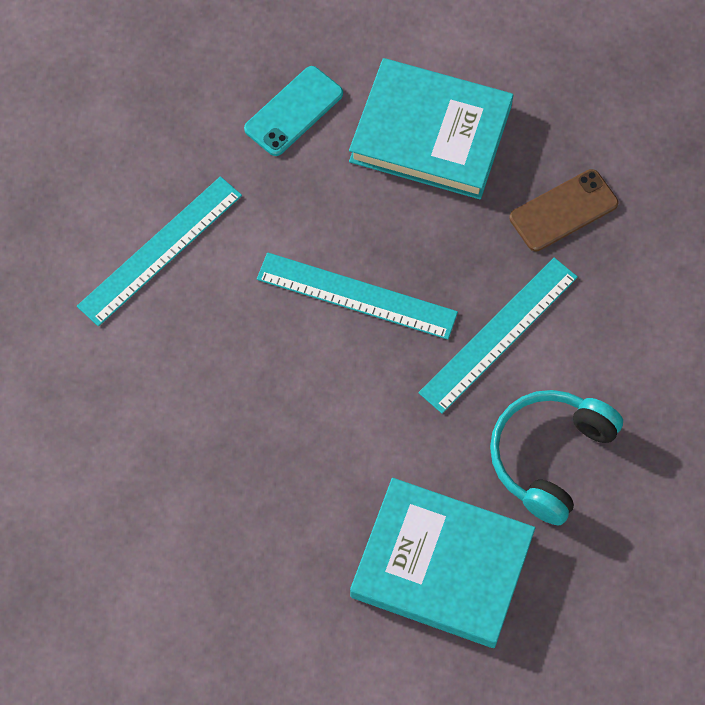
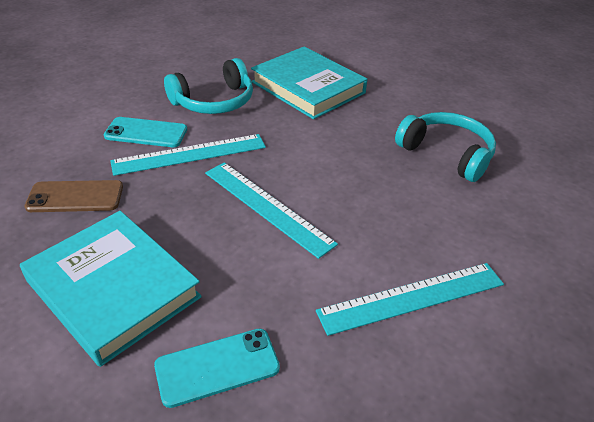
camera: 155 degrees left, 25 degrees down
(185, 499) = (447, 154): none -> turquoise headphones
(581, 345) = (146, 133): none -> turquoise phone

